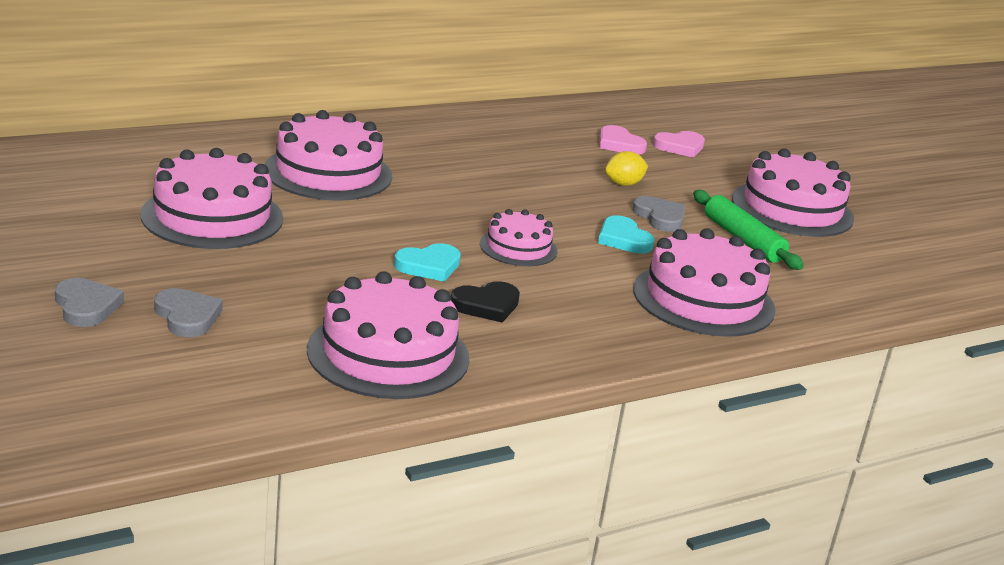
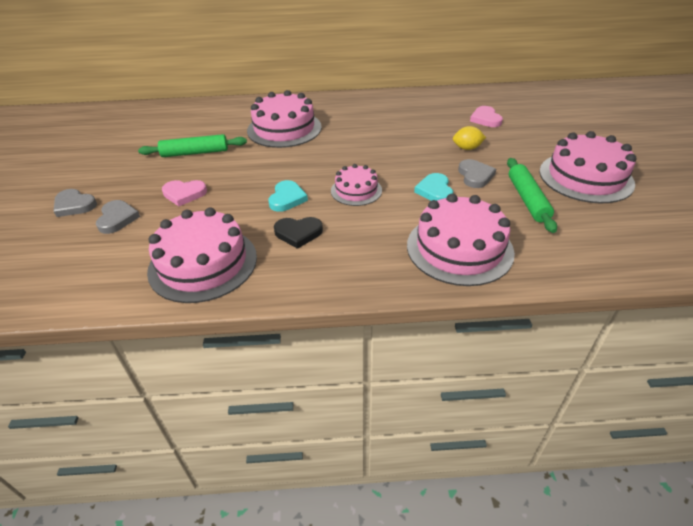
camera: 30 degrees right, 15 degrees up
(86, 306) = (74, 205): grey heart -> grey heart turned 120 degrees clockwise
(212, 216) = (195, 153): pink cake -> green rolling pin
(429, 266) = (287, 198): turquoise heart -> turquoise heart turned 75 degrees counterclockwise
(680, 147) = (529, 123): pink heart -> pink heart (184, 194)

